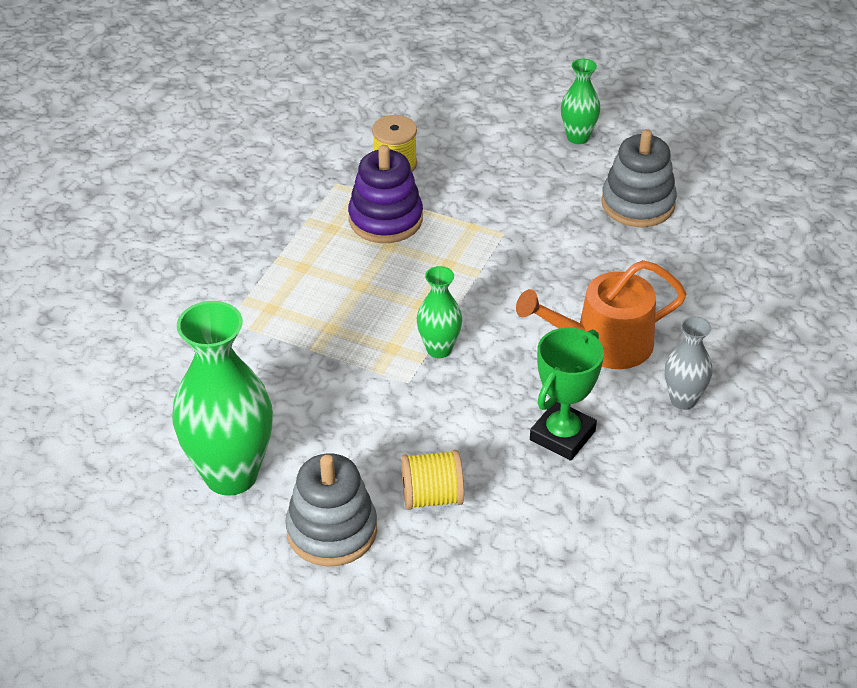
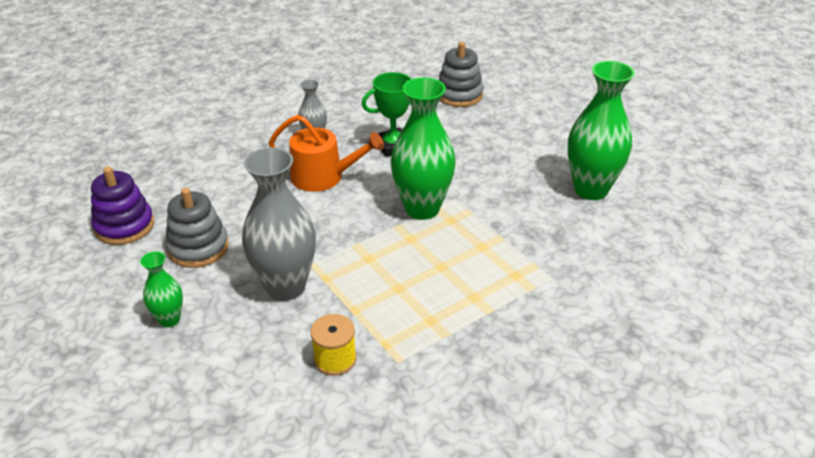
camera: 150 degrees left, 5 degrees down
(332, 530) = (546, 149): grey stacking toy -> grey stacking toy (459, 95)
(385, 219) = (384, 310): purple stacking toy -> purple stacking toy (124, 226)
(432, 497) = (484, 145): yellow spool -> none
(439, 349) = (422, 208): green vase -> green vase, size x1.97
(504, 203) = (285, 287): none -> grey vase

